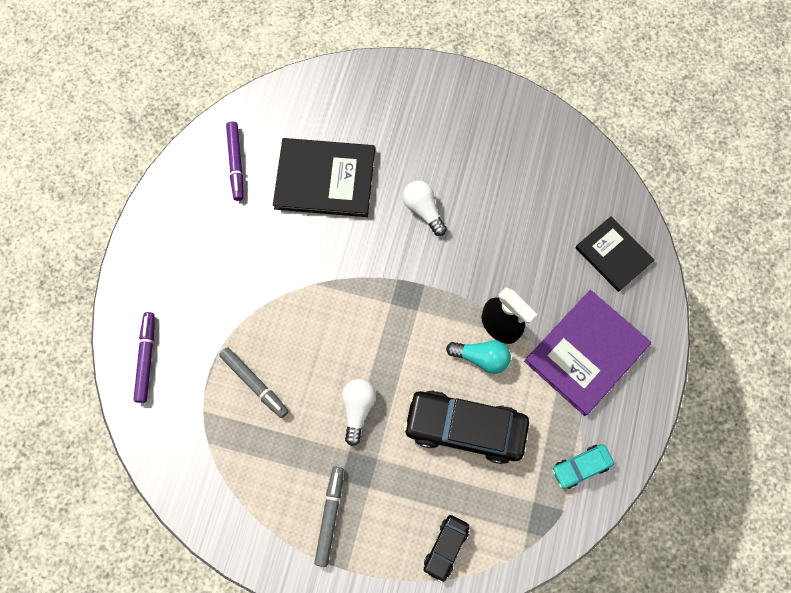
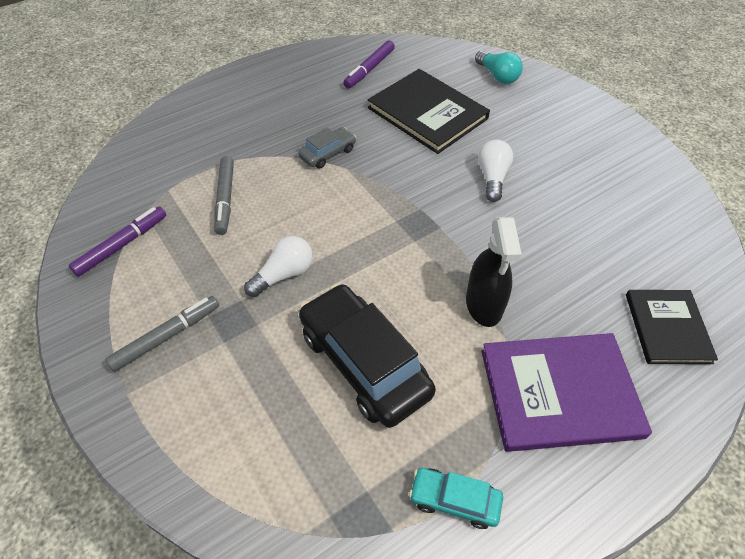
camera: 40 degrees right, 20 degrees down
(146, 358) = (172, 134): purple marker -> purple marker (122, 245)
(287, 280) = (328, 153): none -> grey car
(445, 547) = (233, 455): black car -> none
(481, 357) = (439, 317): turquoise light bulb -> turquoise light bulb (497, 76)

